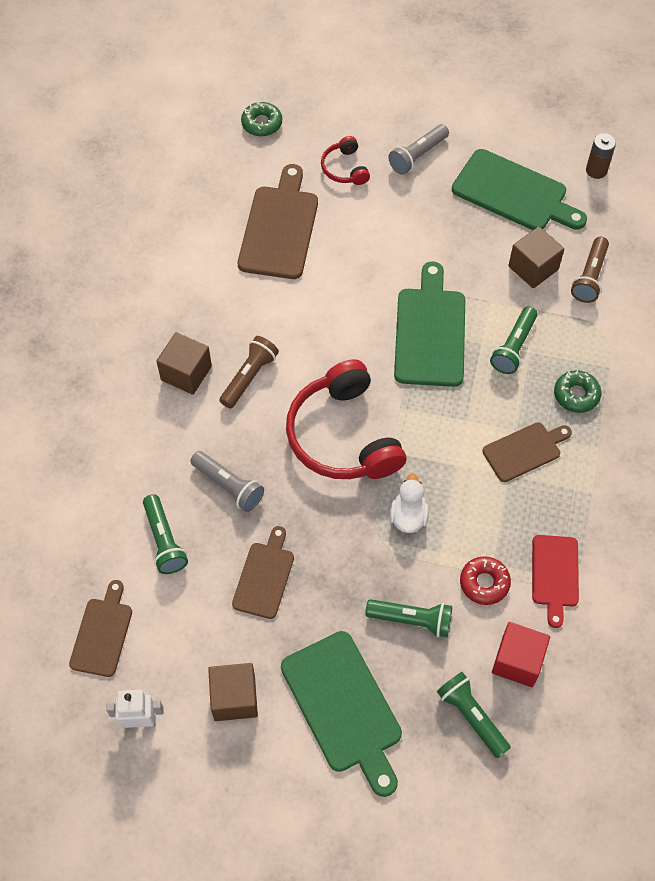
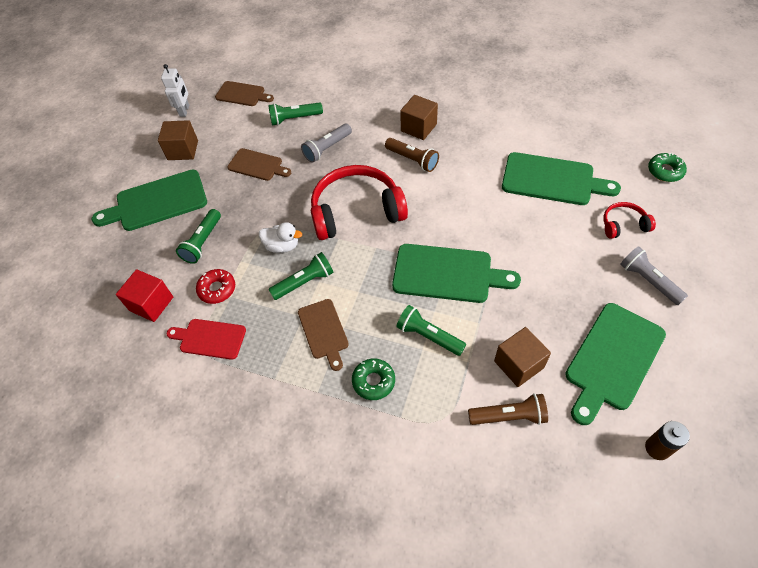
camera: 100 degrees right, 5 degrees down
(279, 228) = (552, 180): brown cutting board -> green cutting board
(471, 716) = (123, 271): green flashlight -> green flashlight (304, 282)
(589, 277) = (509, 416): brown flashlight -> brown flashlight turned 150 degrees clockwise

